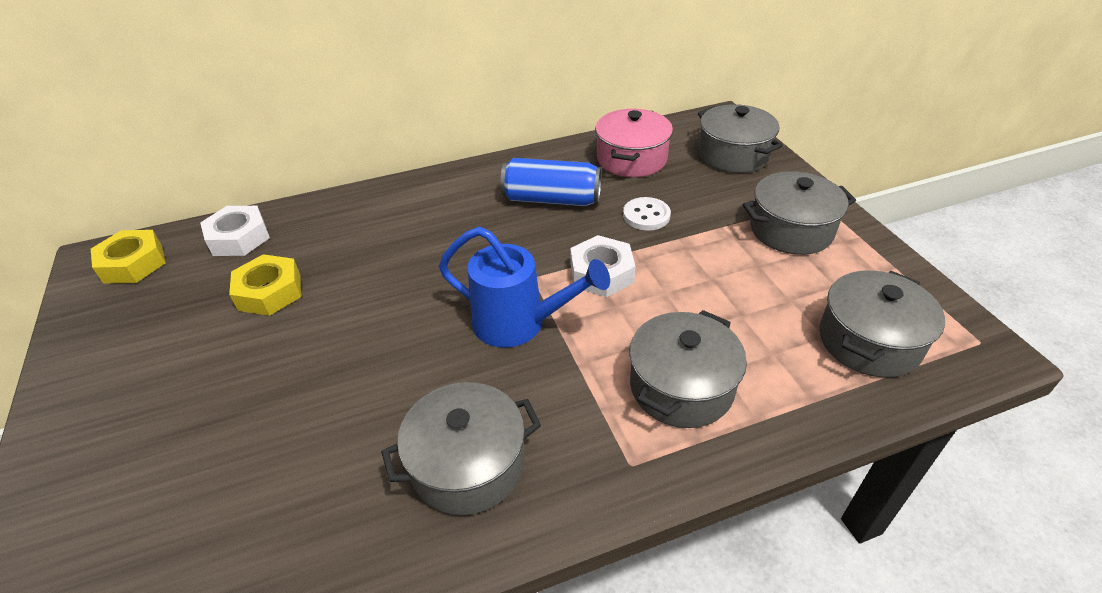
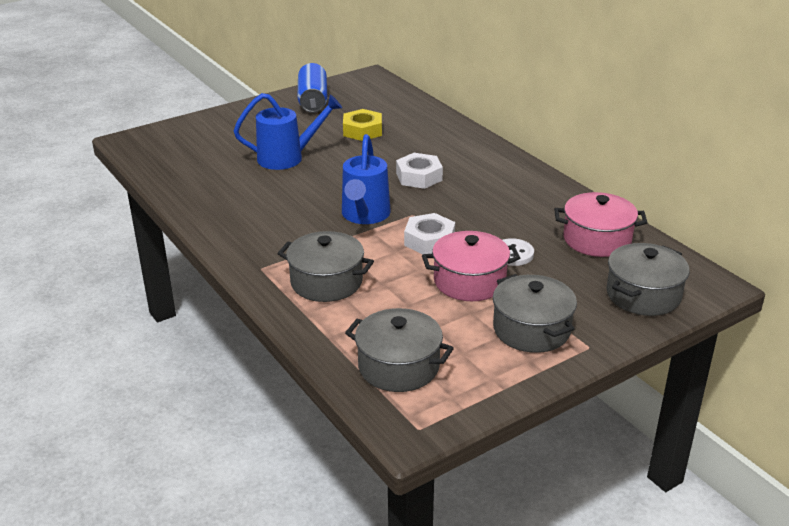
camera: 75 degrees right, 10 degrees down
(133, 263) = (370, 87): yellow nut -> none
(239, 238) = (407, 108): white nut -> white nut (419, 177)
(294, 393) = (287, 158): none -> blue watering can
(468, 464) = (251, 217): grey pot -> none
(552, 199) = (511, 209): blue can -> blue can (313, 100)
(697, 256) = (469, 281): none -> pink pot

